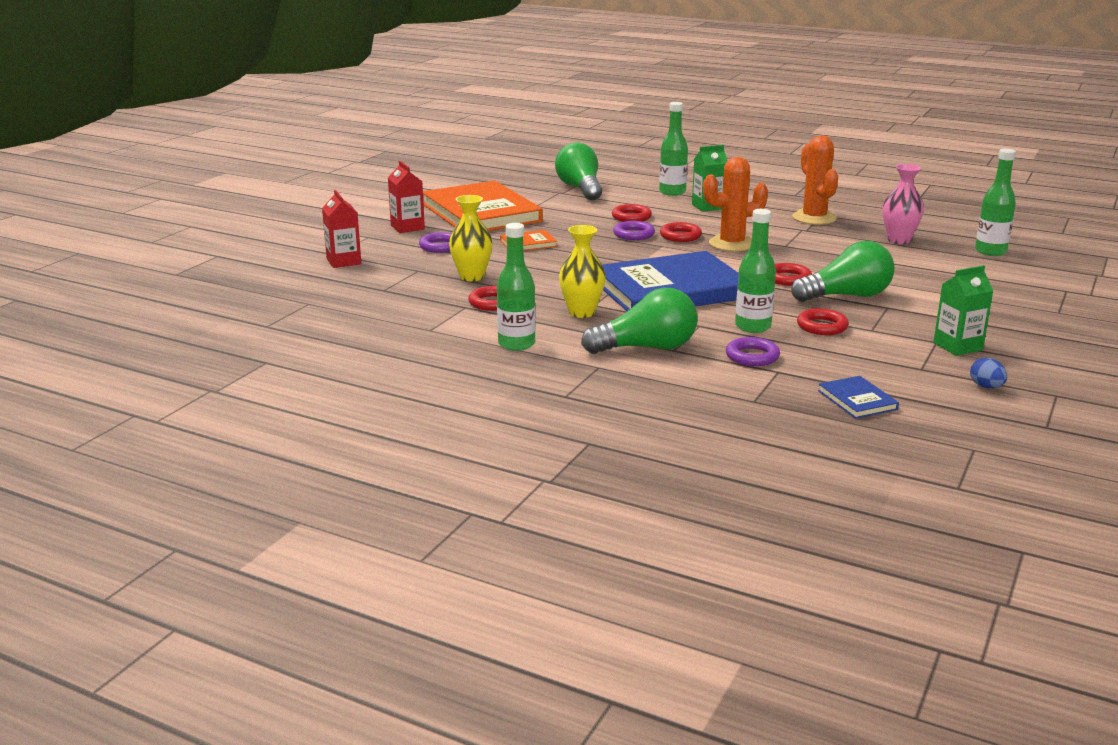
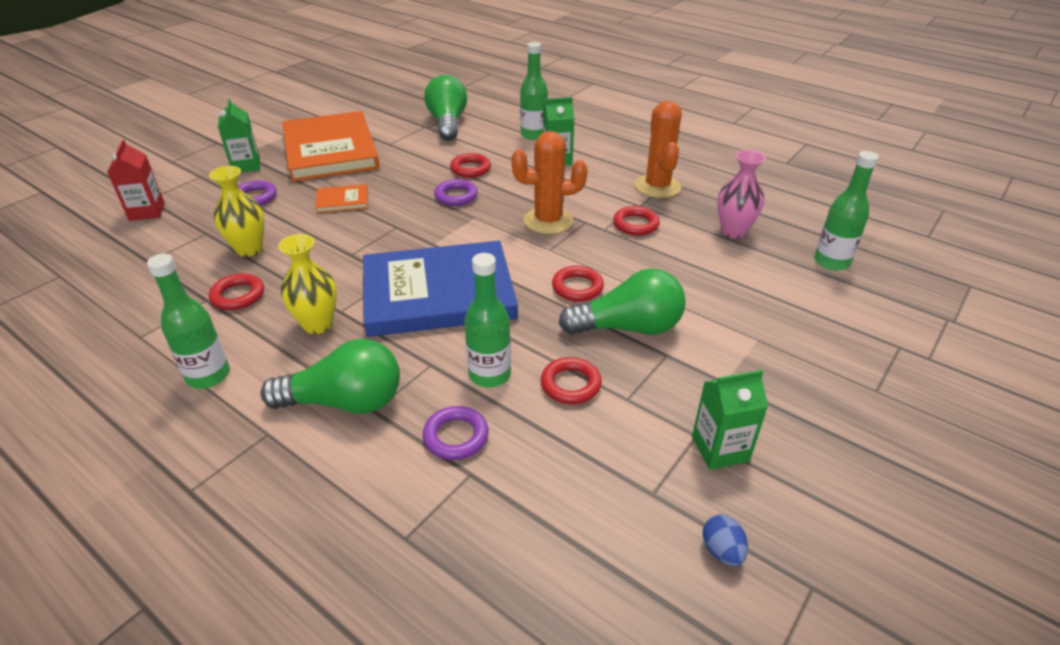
camera: 10 degrees right, 15 degrees up
(407, 227) = (246, 165): red carton -> green carton
(680, 236) = (502, 203): red ring -> red ring (635, 224)
(857, 400) = (536, 557): blue book -> none

